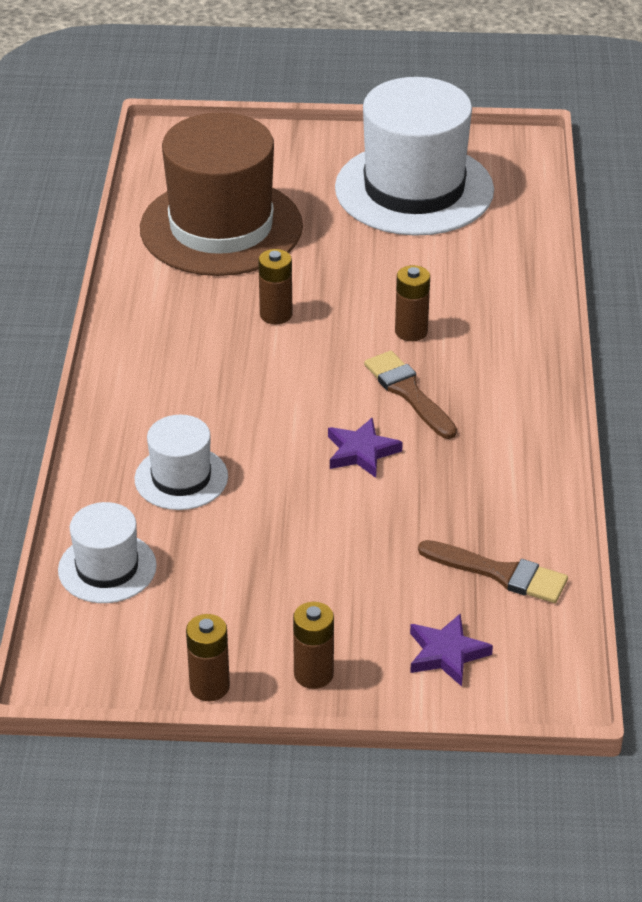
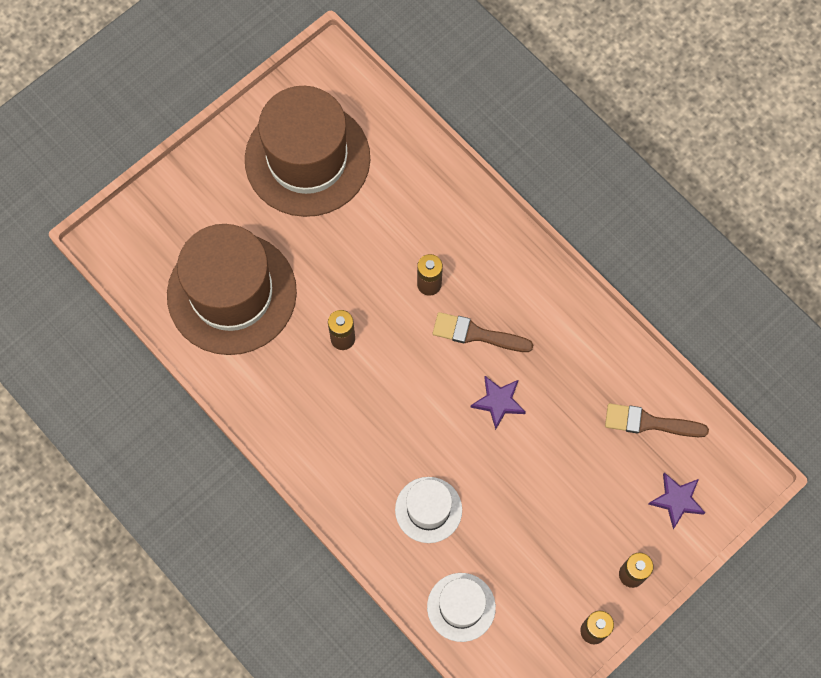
camera: 45 degrees left, 30 degrees up
(414, 189) = (307, 159): white hat -> brown hat
(500, 573) = (649, 423): brown brush -> brown brush turned 150 degrees counterclockwise

